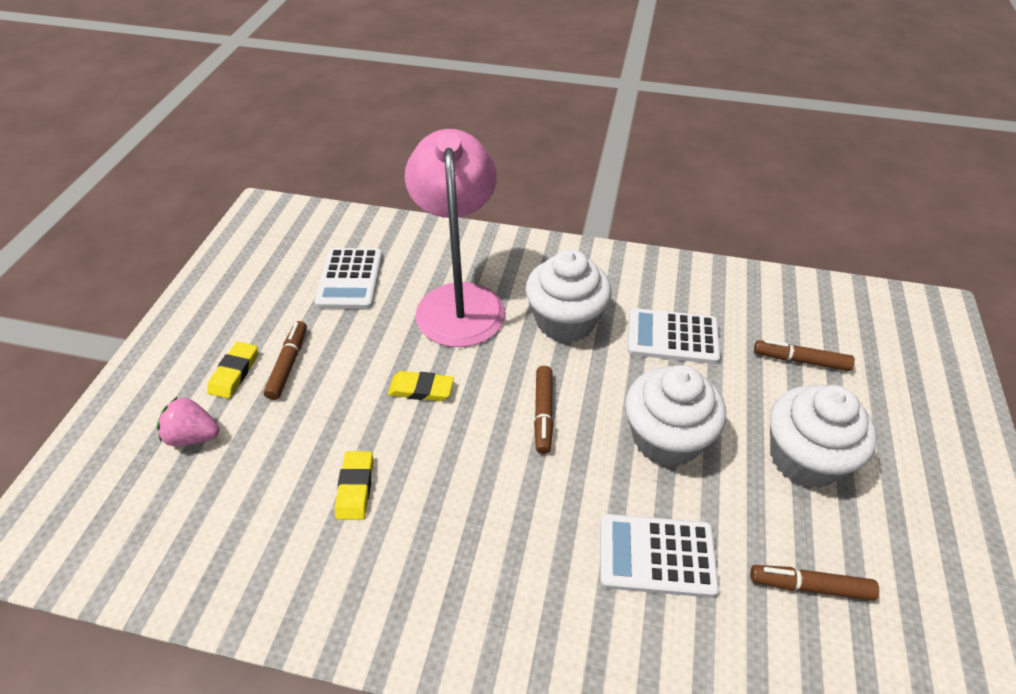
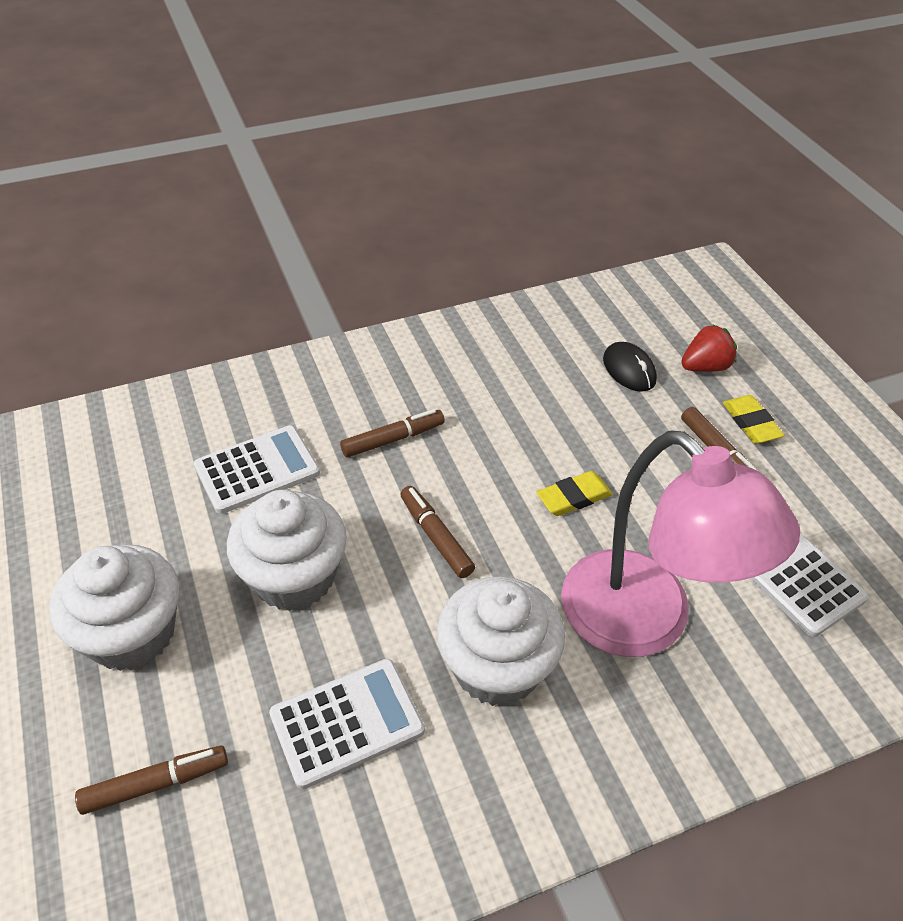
camera: 145 degrees right, 0 degrees up
(193, 436) = (705, 367): pink strawberry -> red strawberry
(252, 471) = (629, 370): none -> black mouse
(355, 487) = (539, 398): yellow eraser -> none
(810, 586) = (112, 510): brown marker -> brown marker (393, 439)

